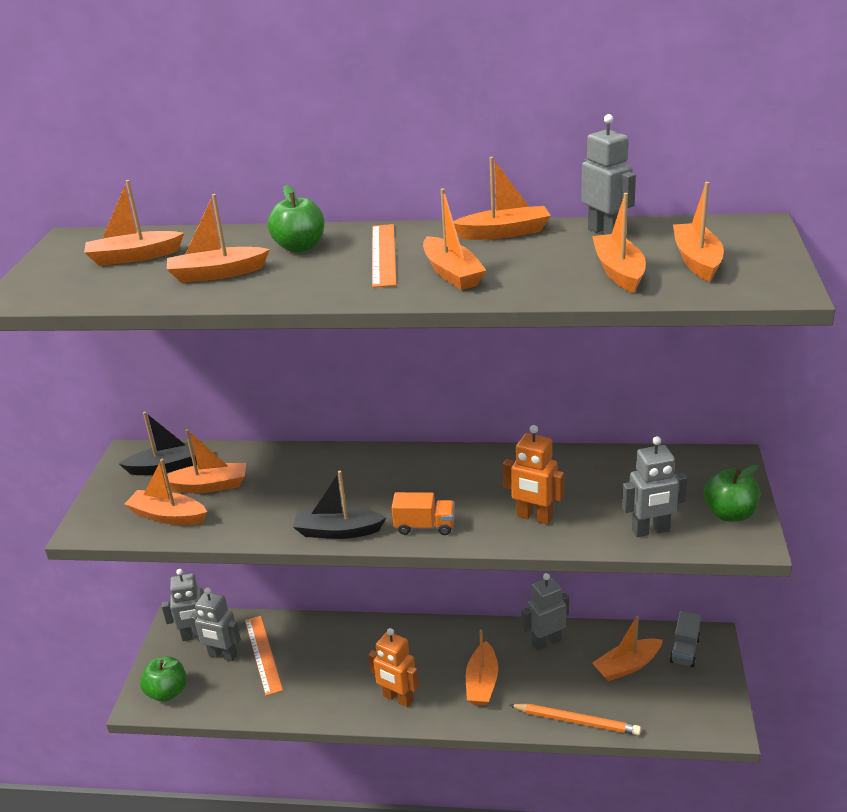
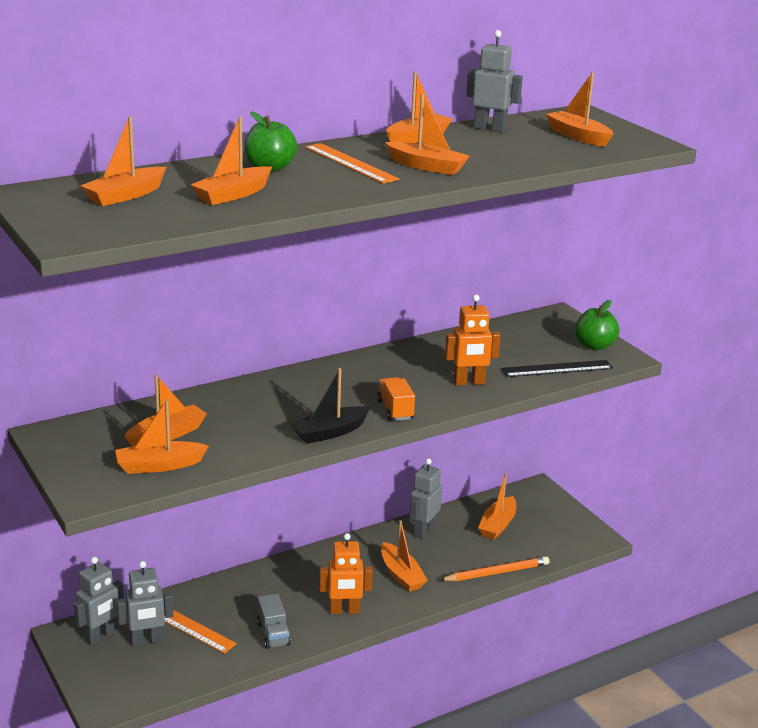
camera: 40 degrees left, 5 degrees down
(167, 466) = (102, 432): black boat -> none
(167, 692) = (122, 688): green apple -> none
(425, 526) = (395, 410): orange truck -> orange truck turned 75 degrees counterclockwise
(618, 272) = (540, 149): orange boat -> none
(650, 531) = (557, 369): grey robot -> black ruler
(684, 650) = (527, 501): grey truck -> grey truck (273, 633)

